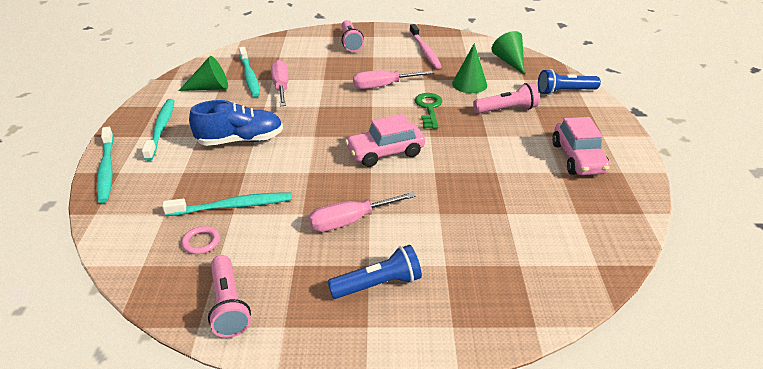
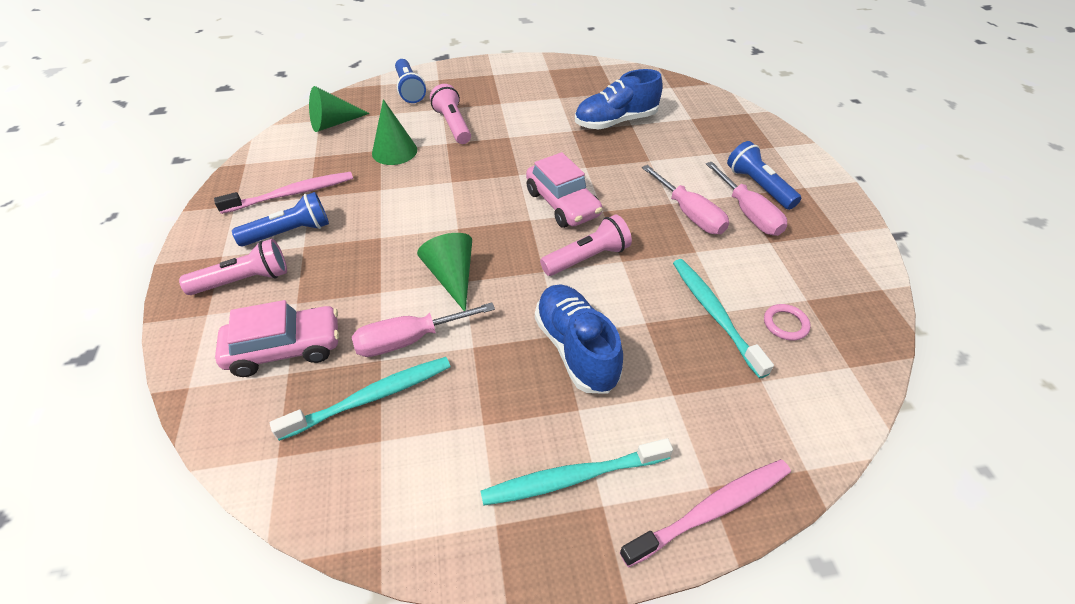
camera: 100 degrees left, 10 degrees up
(106, 169) = (711, 510): turquoise toothbrush -> pink toothbrush
(210, 88) = (418, 450): green cone -> green cone (452, 277)
(229, 305) = (846, 274): pink flashlight -> pink flashlight (587, 258)
(383, 86) = (402, 224): pink screwdriver -> pink screwdriver (748, 213)
(387, 52) = (290, 232): none -> blue flashlight
(429, 108) = (458, 179): green key -> none
(512, 202) = (615, 122): none -> blue shoe
(577, 158) = (535, 88): pink car -> pink car (285, 349)

